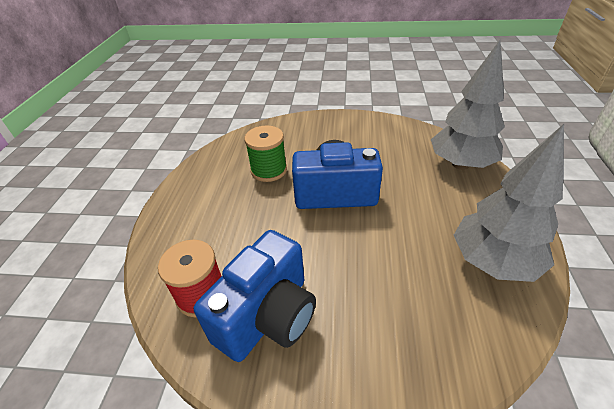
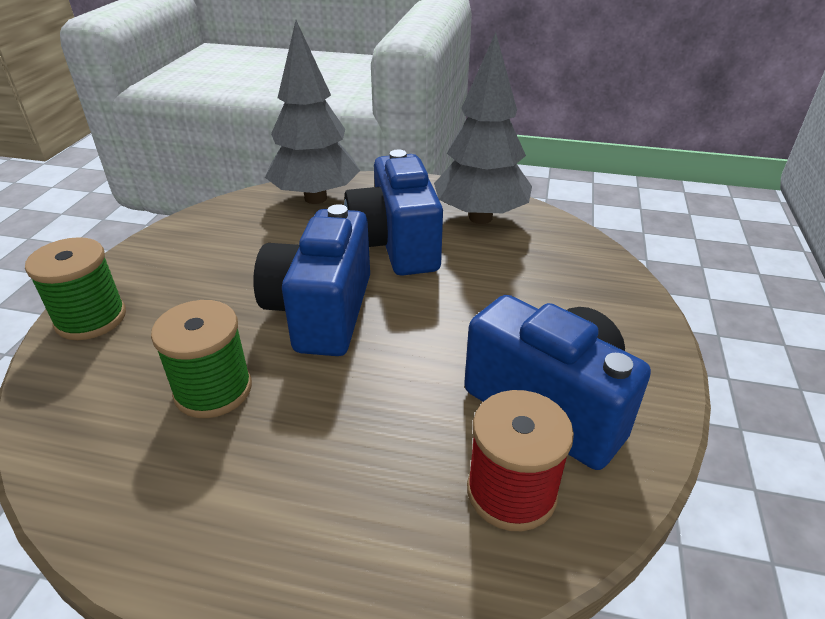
camera: 85 degrees left, 5 degrees down
(310, 123) = (91, 319): none -> green spool
(421, 214) = (395, 245): none -> blue camera

